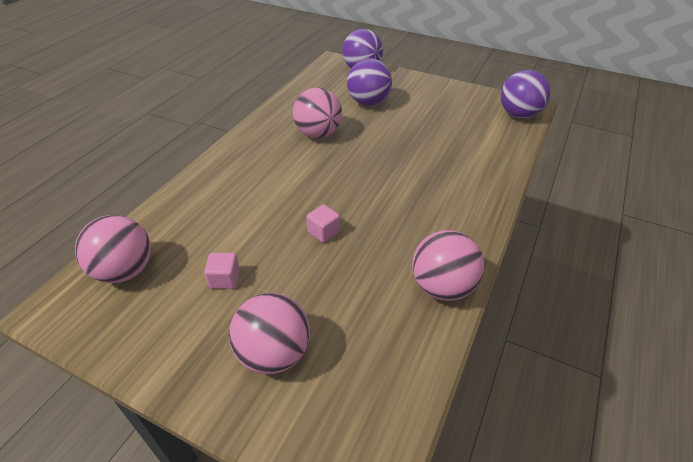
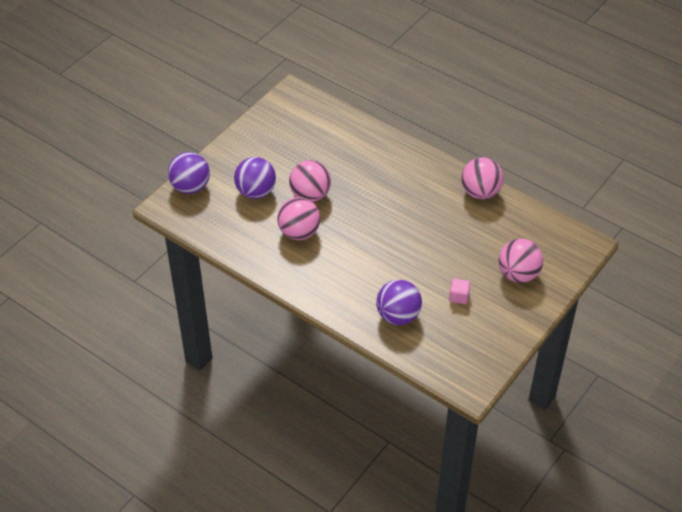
camera: 80 degrees left, 5 degrees up
(125, 271) = (443, 352): pink ball -> pink ball (310, 195)
(323, 232) = (423, 242): pink cube -> none
(519, 114) = (303, 102): purple ball -> purple ball (398, 316)

